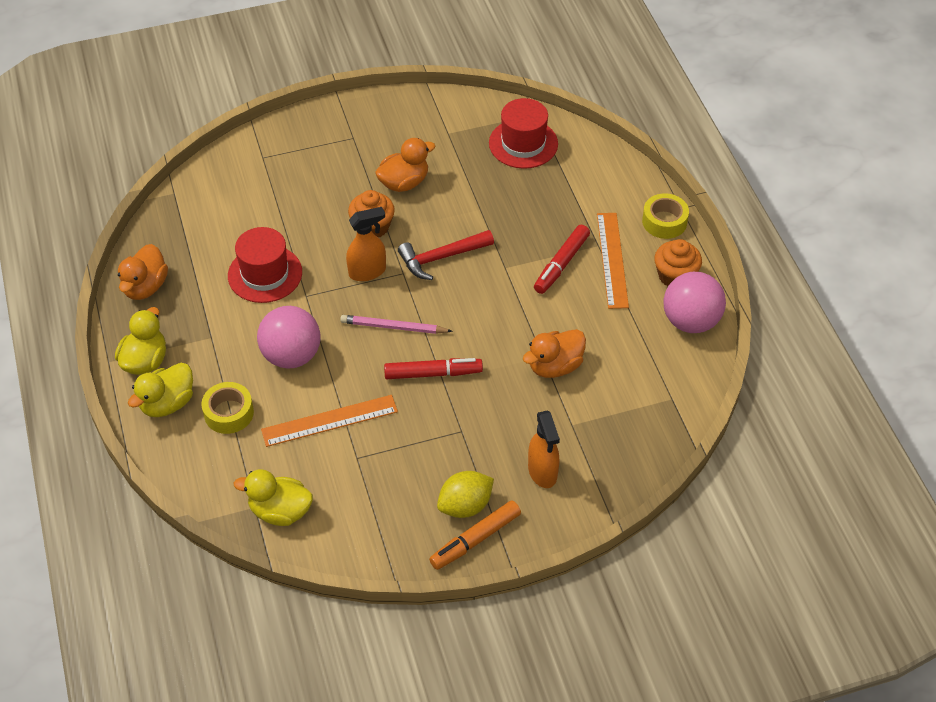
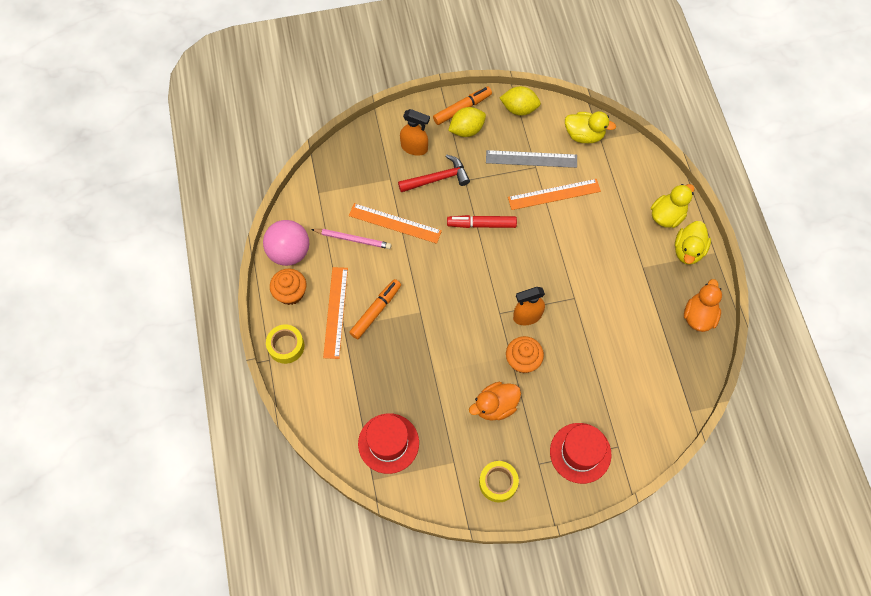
camera: 175 degrees left, 15 degrees up
(229, 413) = (623, 205): yellow tape -> yellow tape (498, 483)
(265, 274) = (607, 320): red hat -> red hat (580, 453)
(291, 356) = (582, 246): pink ball -> none
(363, 468) = (531, 159): none -> grey ruler
(383, 546) = (519, 109): none -> yellow lemon
(393, 327) = (508, 265): pink pencil -> pink pencil (353, 239)
(441, 257) = (469, 325): red hammer -> red hammer (437, 179)
(542, 472) = (414, 148): orange spray bottle -> orange spray bottle turned 120 degrees clockwise
(555, 366) = (395, 223): orange duck -> orange ruler
(561, 264) = (376, 311): red marker -> orange marker

